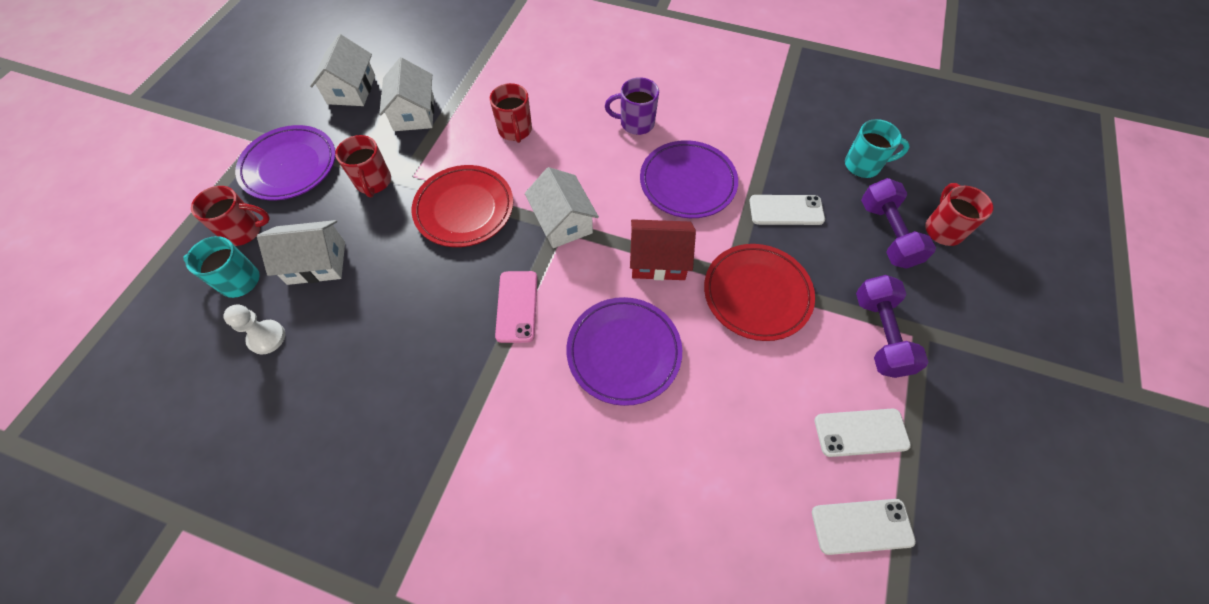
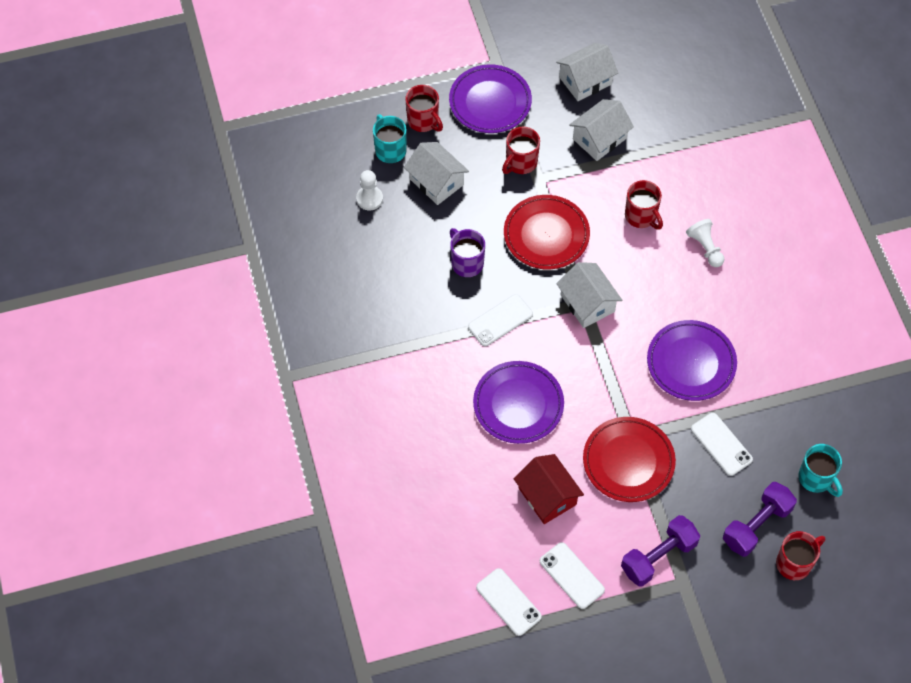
camera: 55 degrees right, 0 degrees up
(515, 130) = (641, 216): red mug -> red mug turned 75 degrees counterclockwise
(517, 306) = (500, 320): pink phone -> white phone
(563, 222) = (587, 303): white house -> white house turned 60 degrees counterclockwise
(585, 107) = (705, 248): none -> white pawn
(635, 123) = (720, 292): purple mug -> purple mug (466, 263)
(658, 260) = (605, 383): red house -> red house (547, 496)

